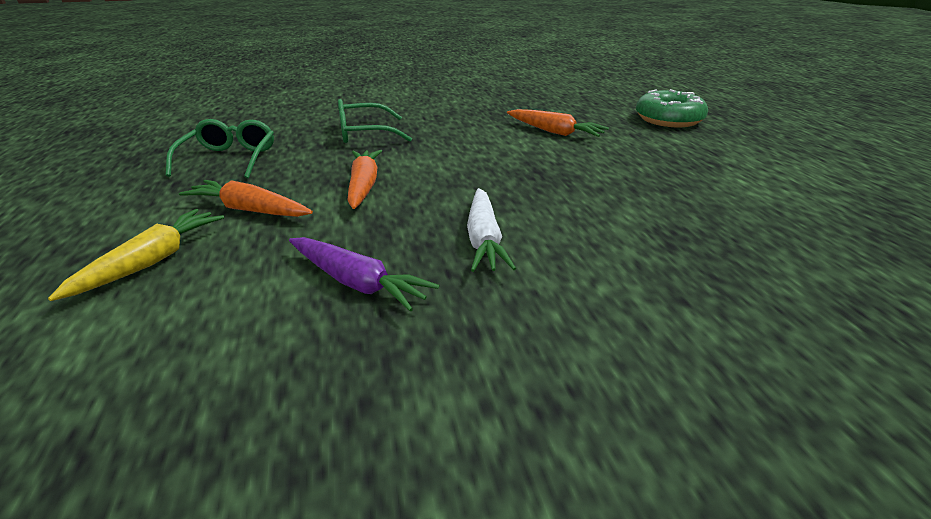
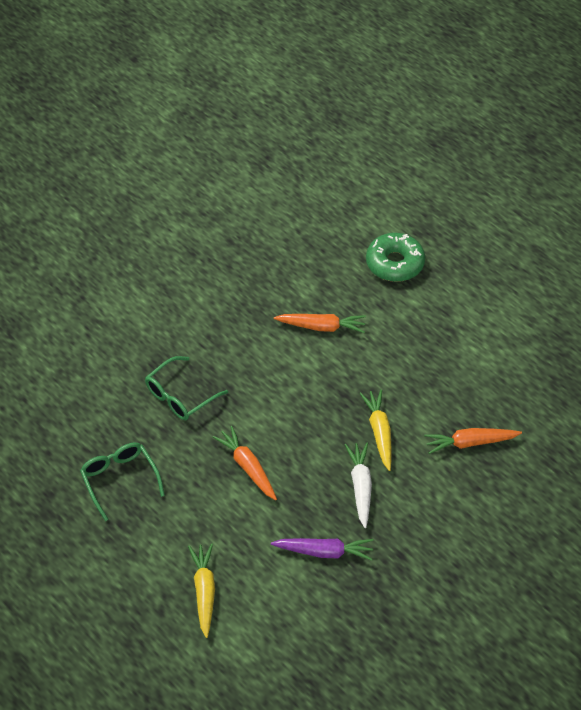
camera: 30 degrees left, 20 degrees up
(249, 210) = (204, 526): orange carrot -> orange carrot (470, 443)
(484, 240) = (360, 487): white carrot -> white carrot turned 150 degrees counterclockwise
(557, 205) = (379, 432): none -> yellow carrot

